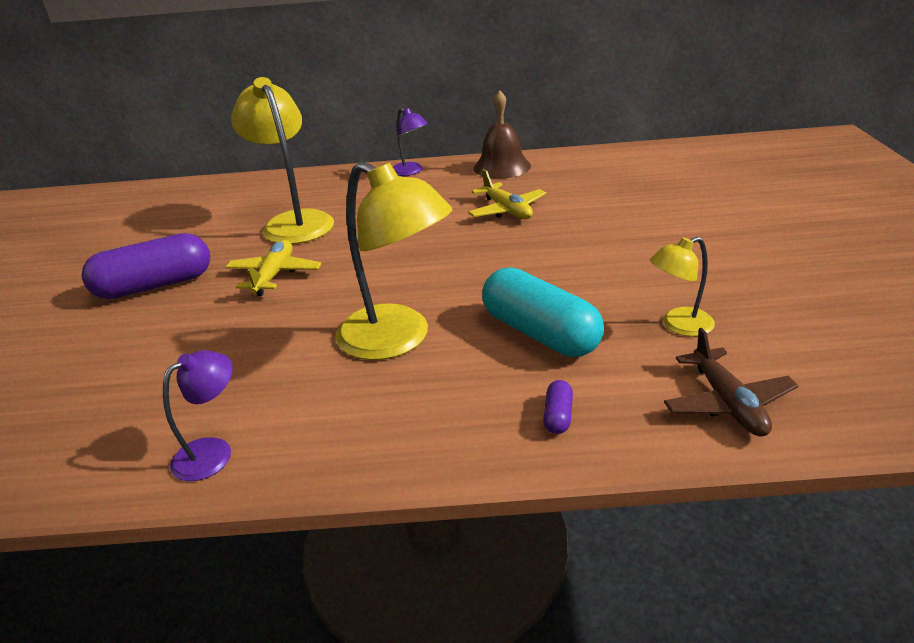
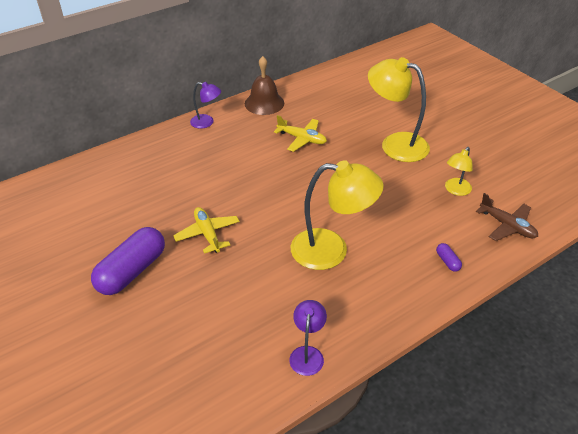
camera: 35 degrees left, 10 degrees up
(294, 222) = (171, 189): yellow lamp -> yellow lamp (395, 144)
(540, 333) = (398, 218): turquoise capsule -> none

